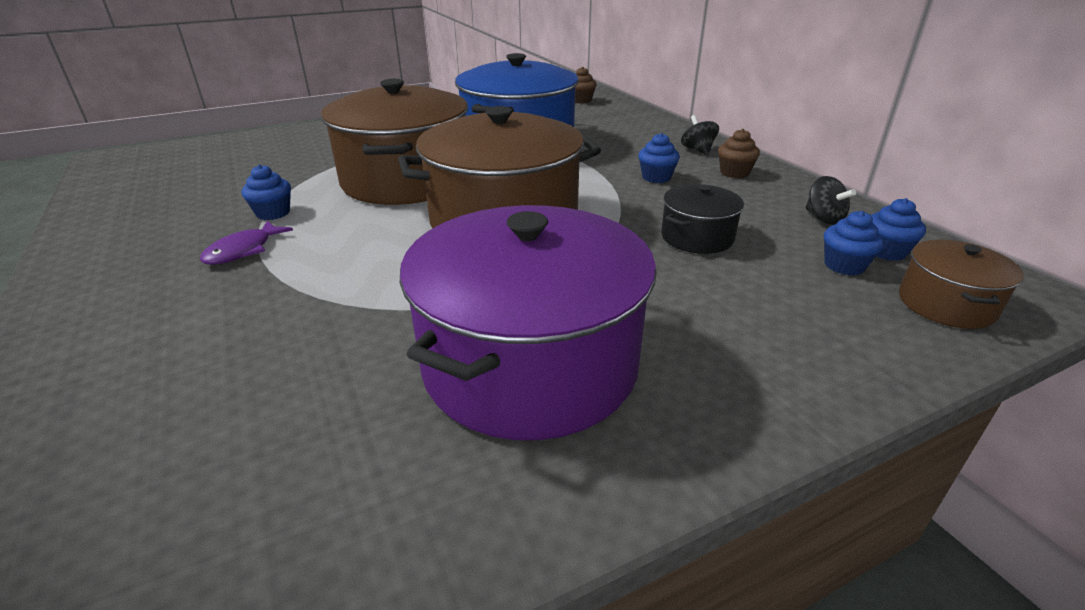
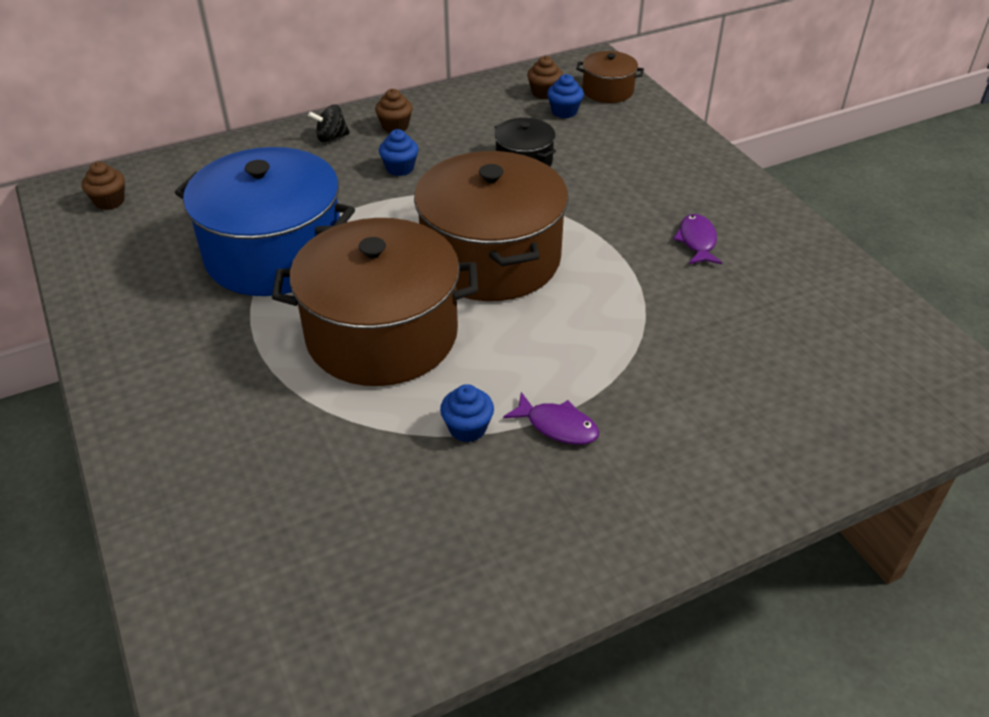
camera: 90 degrees left, 10 degrees up
(530, 364) = (697, 241): purple pot -> purple fish
(823, 218) = (492, 104): black spinning top -> none
(886, 252) = (544, 93): blue cupcake -> brown cupcake

